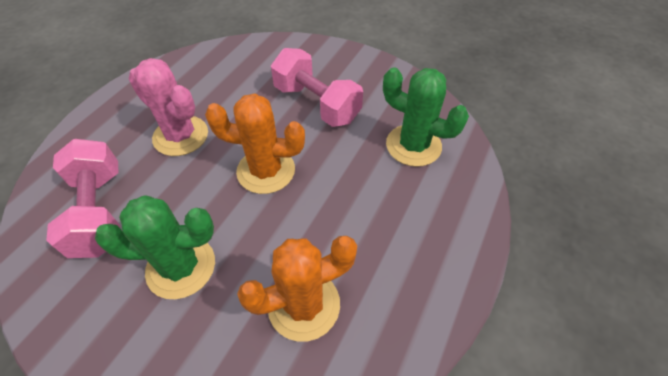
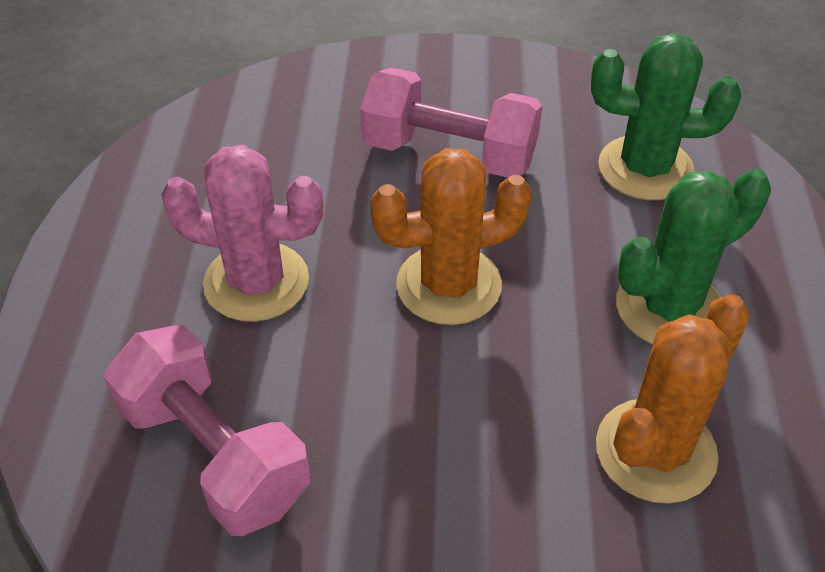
camera: 25 degrees left, 5 degrees down
(181, 267) = (428, 478): green cactus -> green cactus (669, 308)

